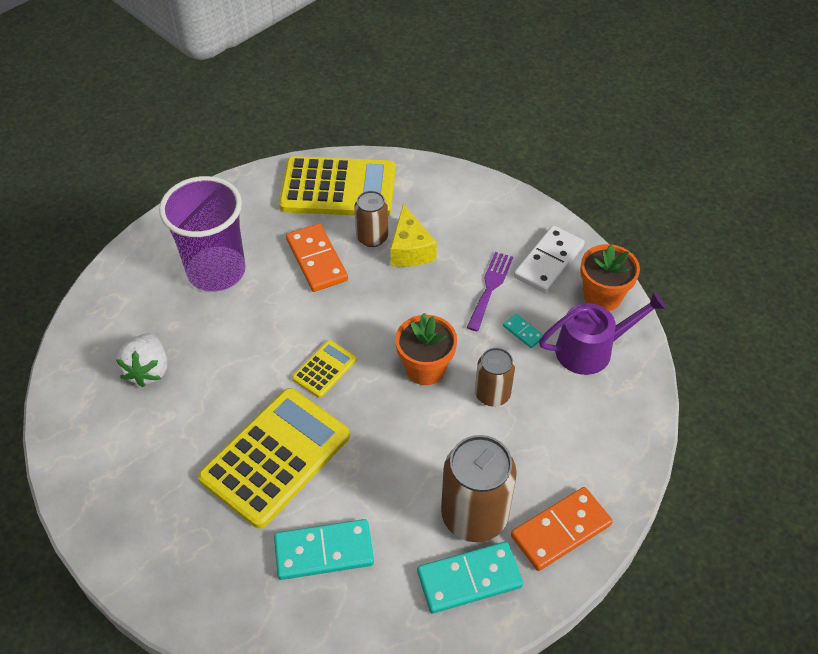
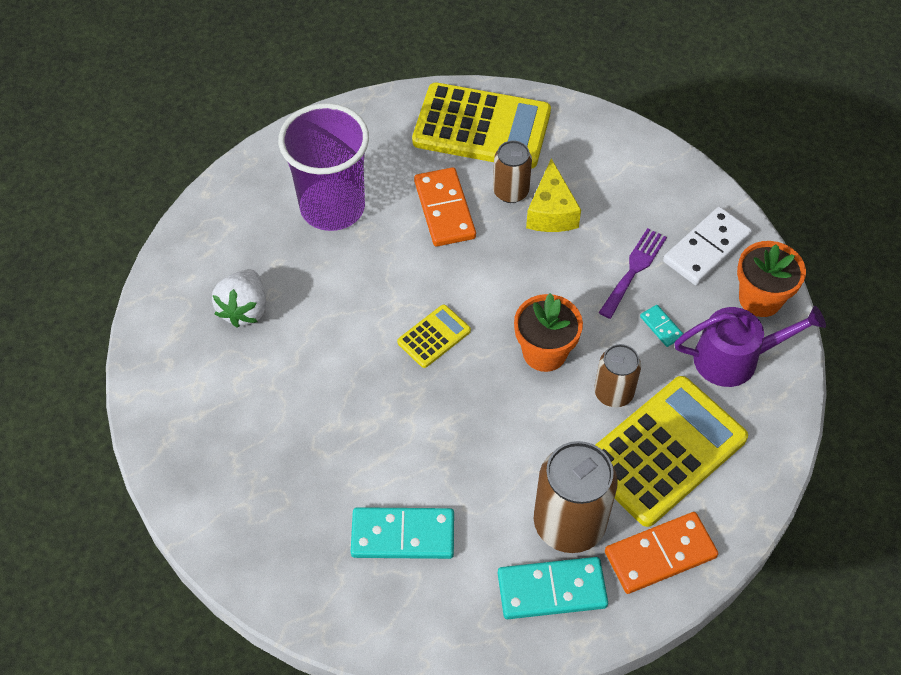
camera: 10 degrees right, 5 degrees up
(275, 457) = (367, 426): yellow calculator -> yellow calculator (664, 451)

